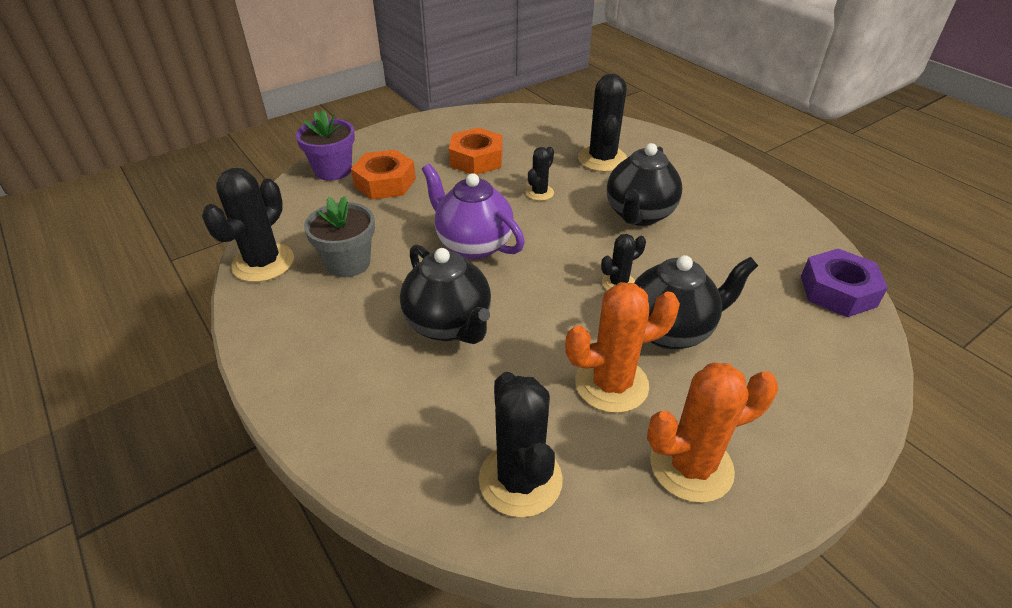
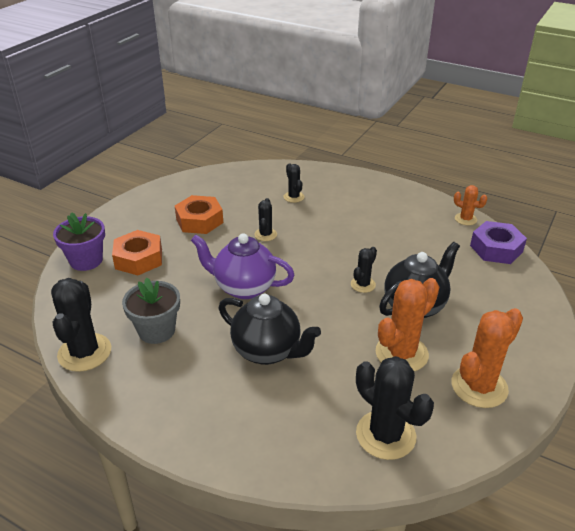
camera: 25 degrees left, 5 degrees down
(602, 159) = (294, 197): black cactus -> black cactus, size x0.54
(639, 215) = (345, 232): black teapot -> none
(816, 241) = (465, 219): none -> orange cactus

